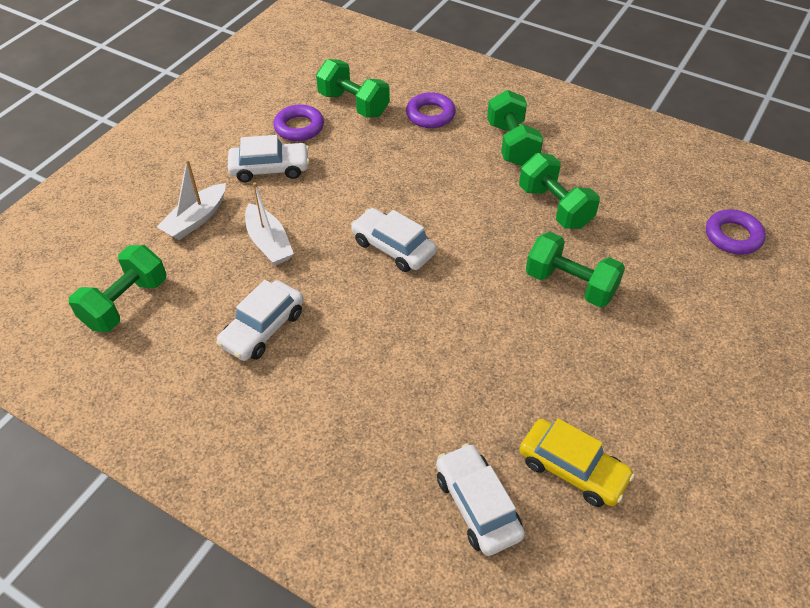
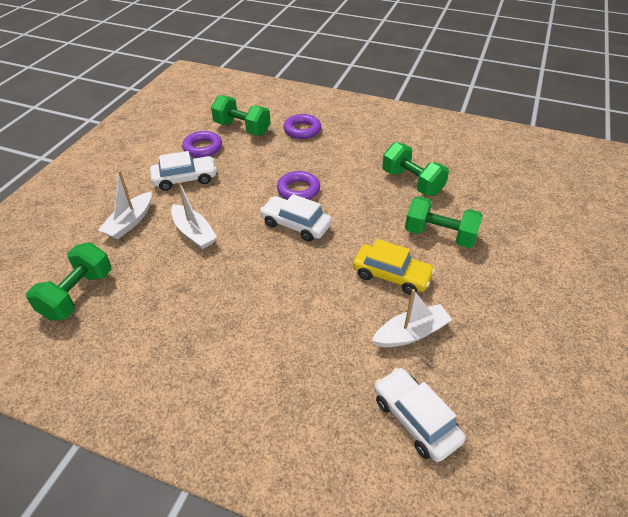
camera: 10 degrees left, 5 degrees down
(263, 328) = (201, 299): white car -> none
(499, 405) = (411, 333): none -> white boat
(512, 144) = (368, 143): green dumbbell -> none
(572, 469) = (484, 376): yellow car -> yellow car (391, 275)
(733, 236) = (547, 188): purple ring -> purple ring (298, 190)

